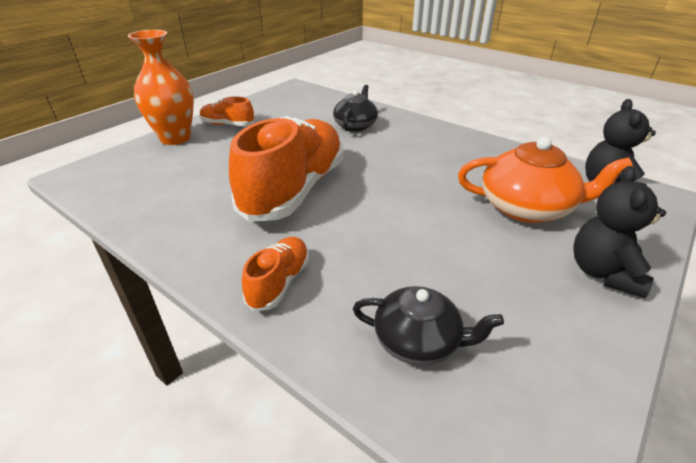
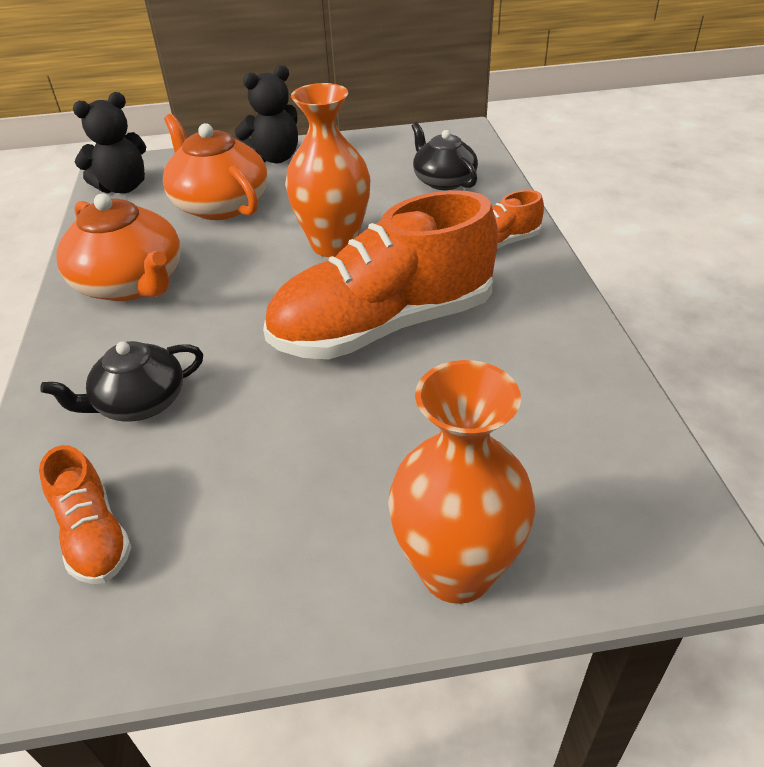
camera: 135 degrees left, 5 degrees up
(227, 125) = (320, 557): orange shoe -> orange shoe (93, 535)
(398, 219) = (334, 245): none -> orange vase
(456, 150) = (131, 283): none -> orange teapot

